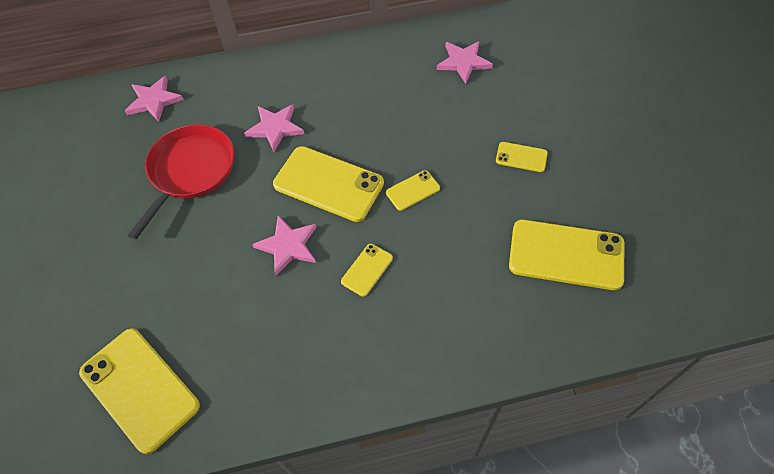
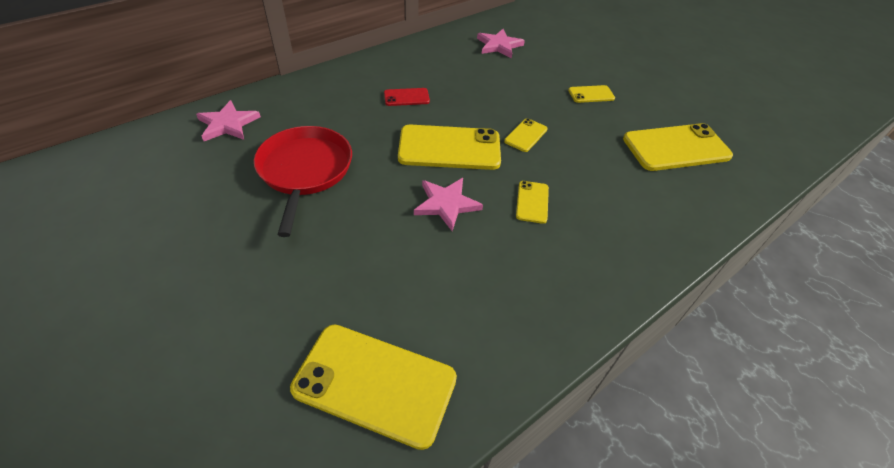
camera: 30 degrees left, 10 degrees down
(275, 128) = (369, 119): pink star -> none
(324, 110) = (406, 97): none -> red phone

